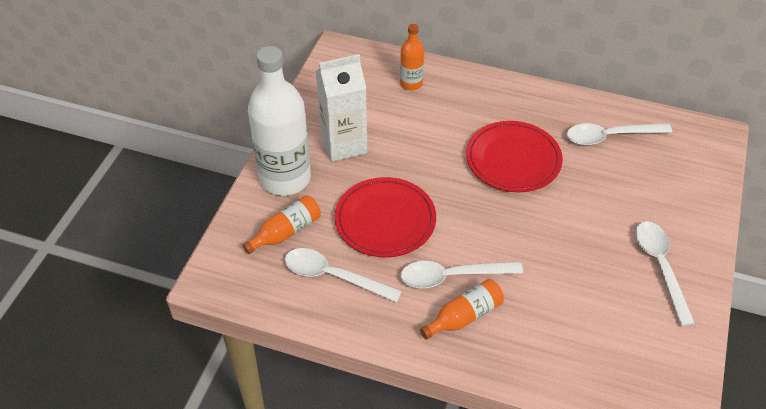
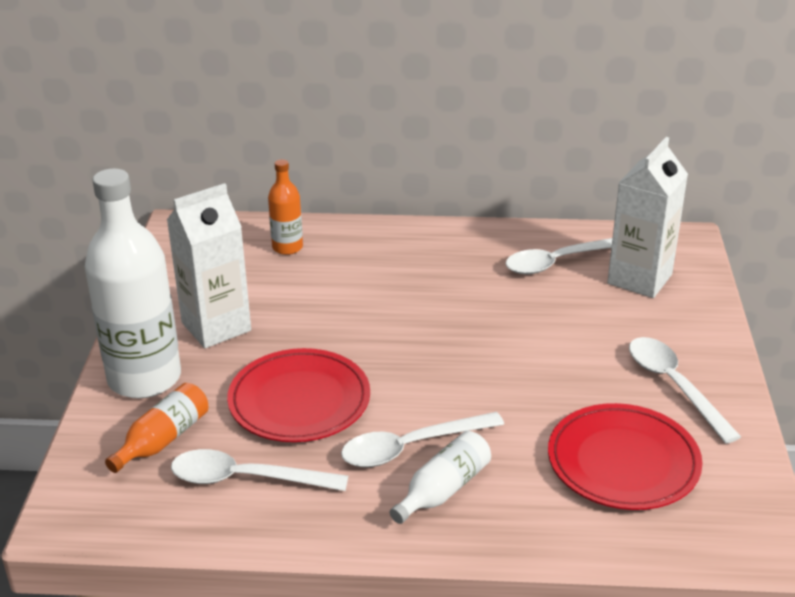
camera: 15 degrees left, 15 degrees down
(464, 316) = (443, 490): orange bottle -> white bottle
(513, 160) = (447, 305): red plate -> red plate (623, 462)
(667, 165) = (639, 279): none -> white carton

